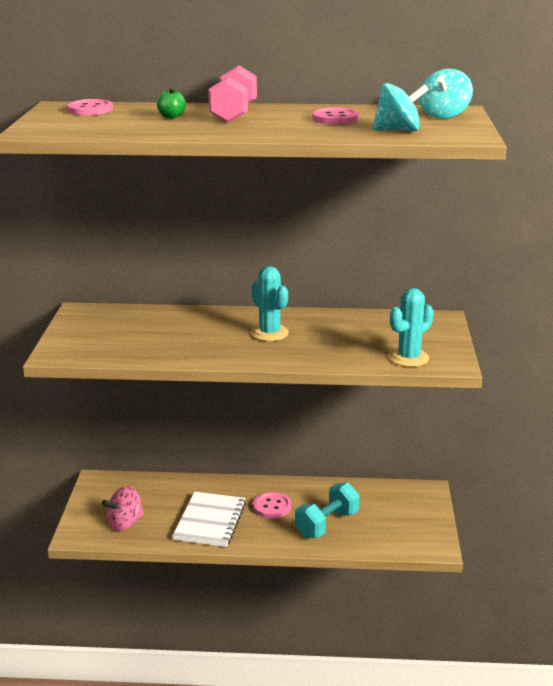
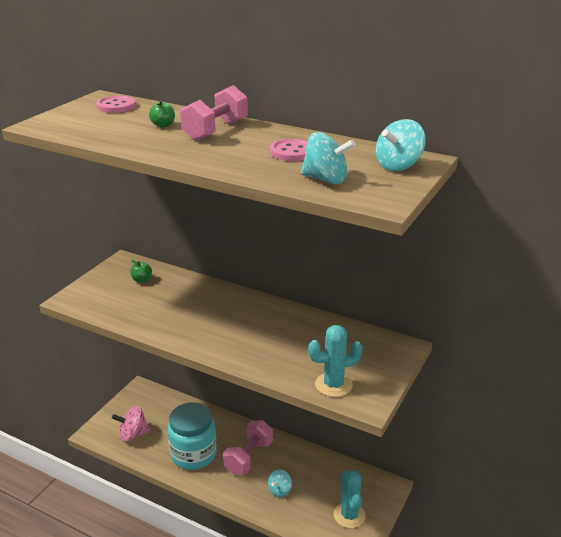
camera: 25 degrees right, 5 degrees up
(121, 322) = (142, 280): none -> green apple
(210, 521) = (193, 454): white notebook -> turquoise jar
(269, 333) = (241, 322): turquoise cactus -> turquoise cactus (349, 515)
(272, 507) = (248, 457): pink button -> pink dumbbell
(327, 524) = (280, 490): turquoise dumbbell -> turquoise spinning top

